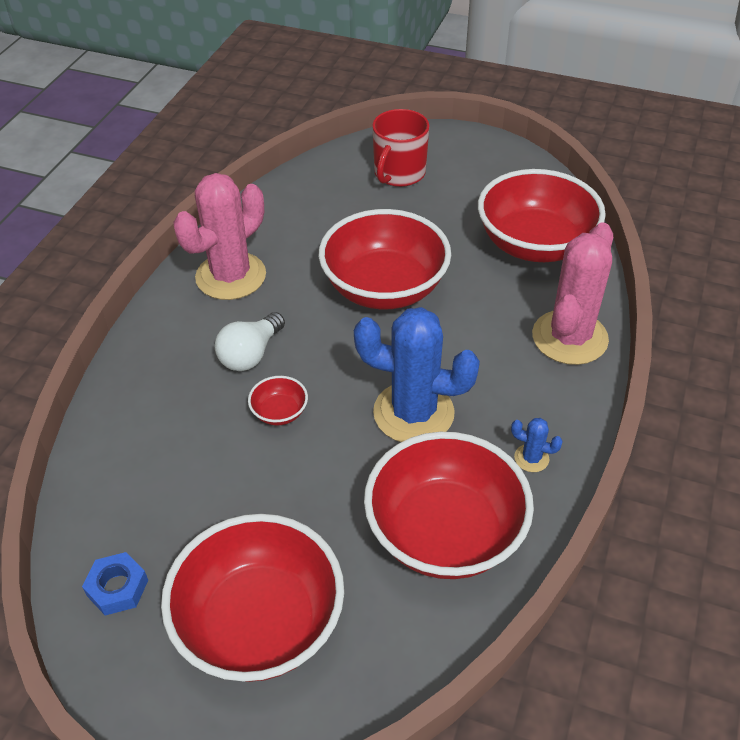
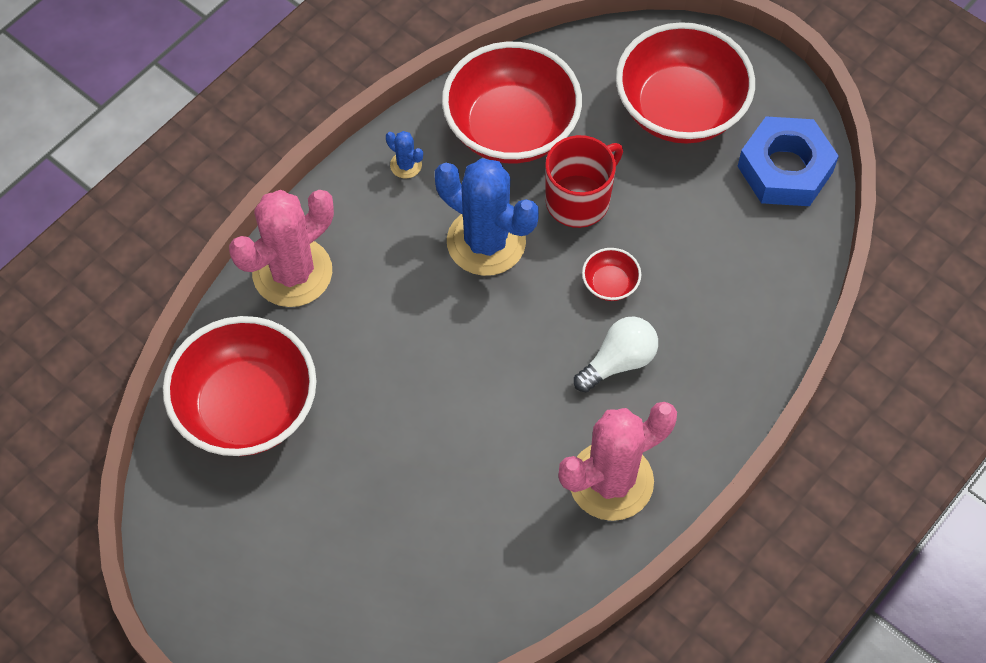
camera: 160 degrees left, 15 degrees up
(117, 588) = (785, 169): blue nut -> blue nut, size x1.89
(384, 288) = (446, 402): red bowl -> none
(399, 173) = (340, 594): red mug -> red mug (579, 200)

